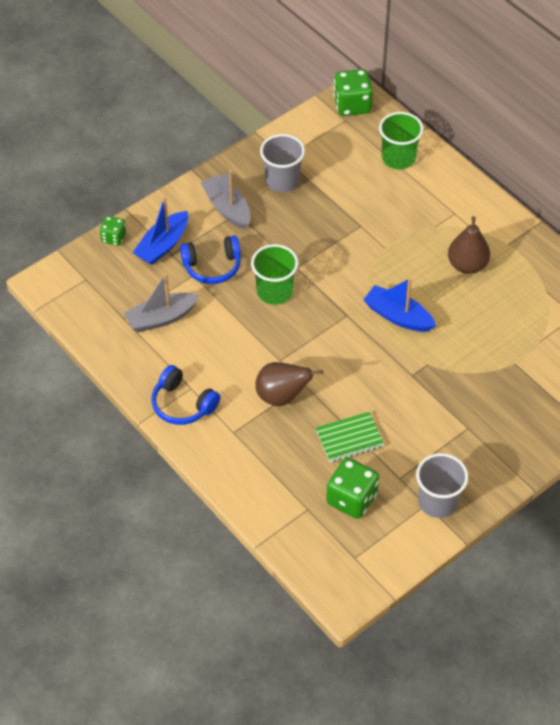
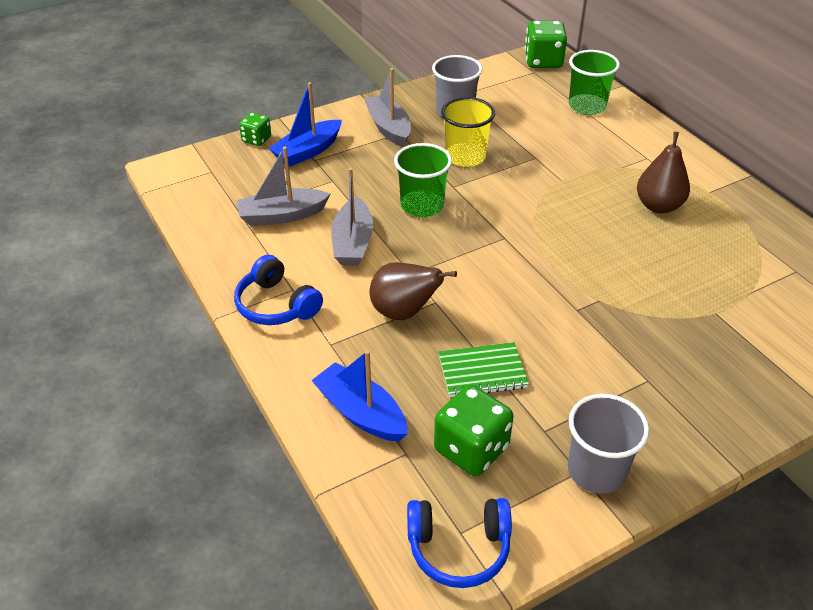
camera: 10 degrees right, 10 degrees down
(212, 266) = (356, 175): blue headphones -> blue headphones (459, 548)
(226, 337) = (353, 242): none -> grey boat
(300, 233) = (465, 157): none -> yellow cup
(398, 316) = (567, 246): blue boat -> blue boat (361, 413)

